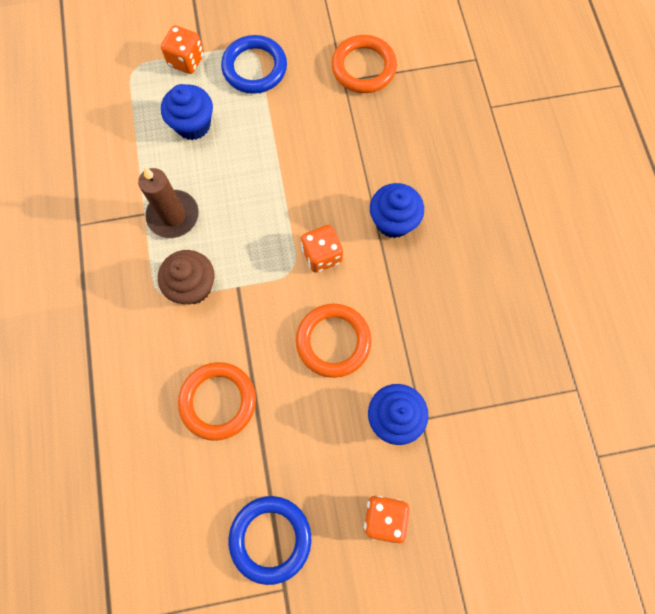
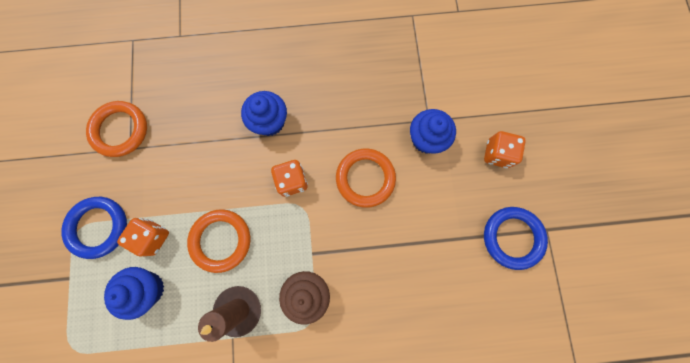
camera: 85 degrees left, 5 degrees up
(186, 61) = (75, 294): orange dice -> orange dice (153, 237)
(218, 401) = (408, 274): orange ring -> orange ring (221, 240)

